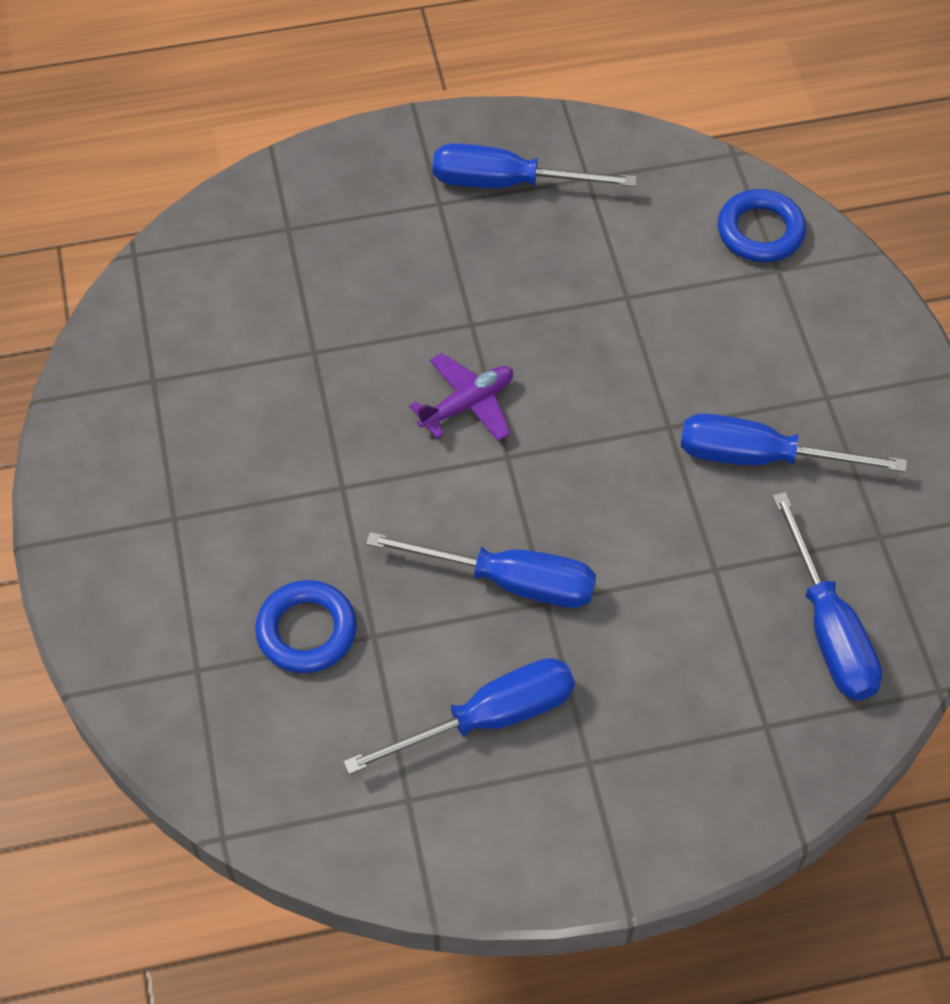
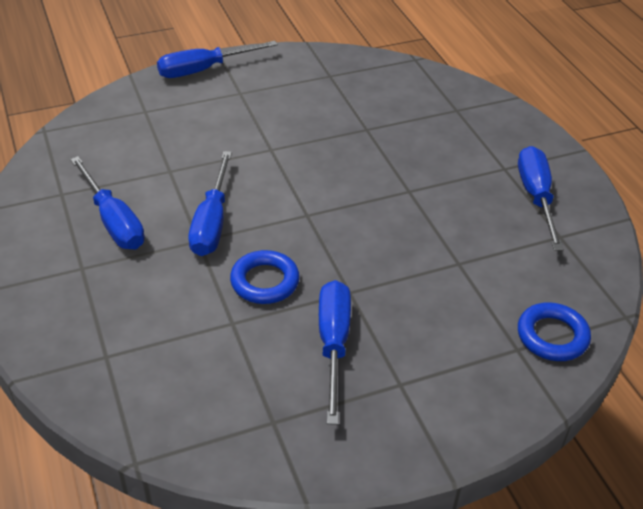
camera: 80 degrees right, 15 degrees down
(306, 631) = (171, 145): blue ring -> blue ring (265, 281)
(467, 404) = (343, 194): purple plane -> none
(828, 628) = (187, 390): blue screwdriver -> blue screwdriver (204, 70)

